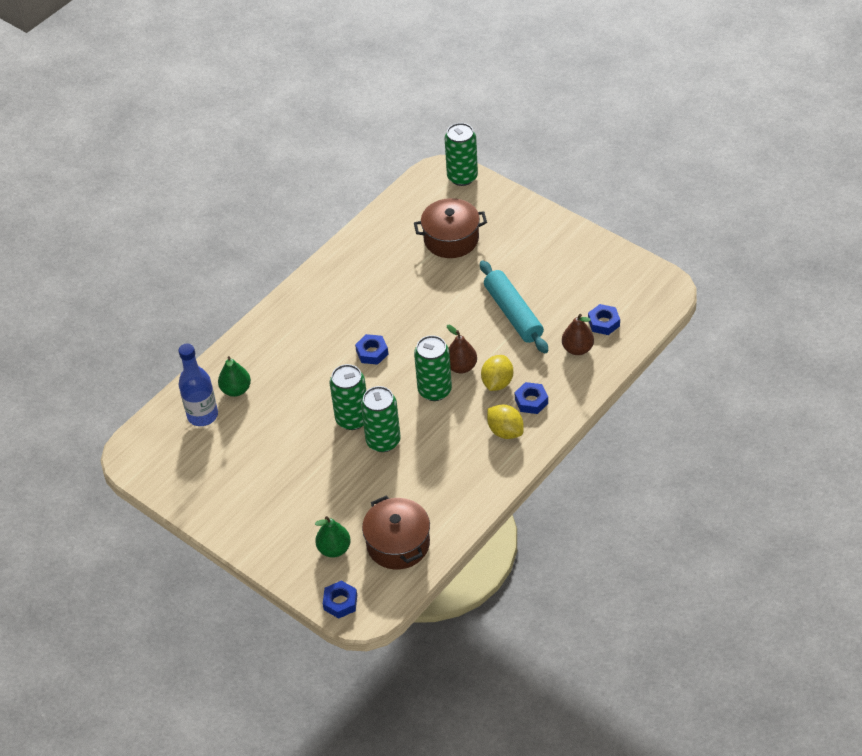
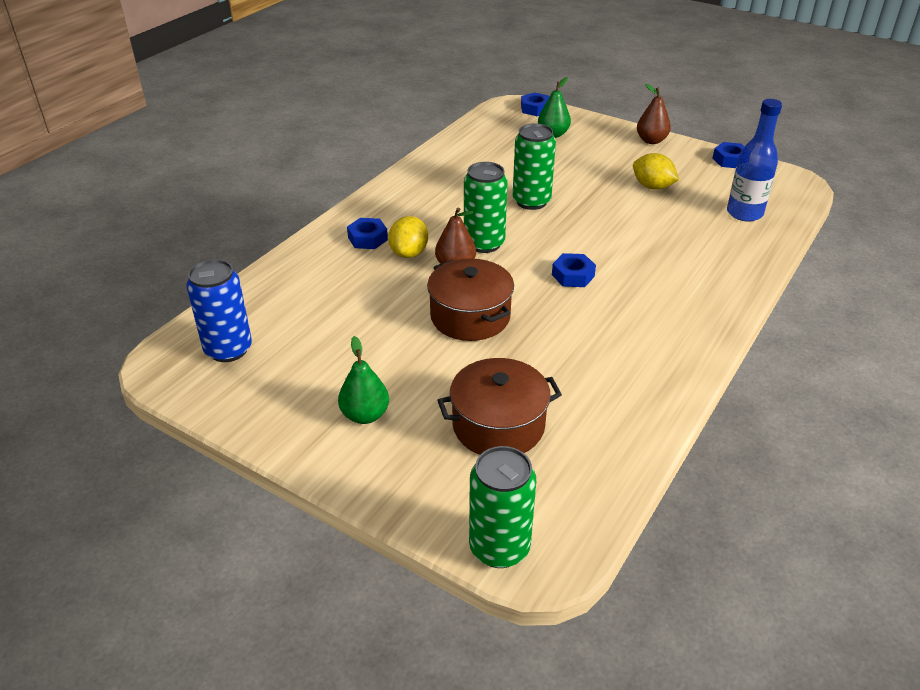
camera: 170 degrees right, 10 degrees down
(236, 390) = (722, 235): green pear -> green pear (365, 415)
(352, 419) = (572, 216): green can -> none
(398, 544) = (494, 139): brown pot -> brown pot (470, 316)
(505, 431) = (397, 213): yellow lemon -> yellow lemon (652, 187)
(513, 313) = (392, 325): turquoise rolling pin -> none
(577, 349) = (306, 289): brown pear -> brown pear (651, 140)
(603, 323) = (266, 319): blue nut -> blue nut (730, 160)
(625, 299) = (228, 349): none -> blue can

